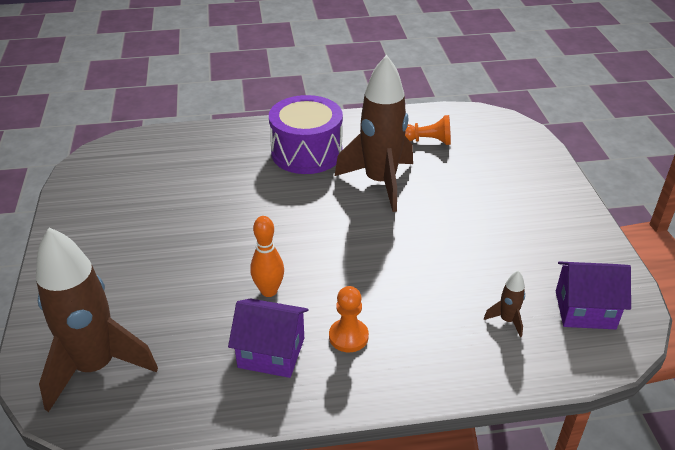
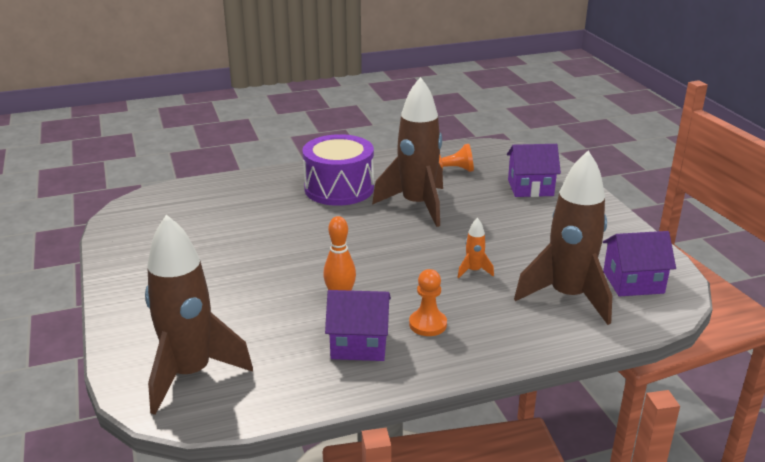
camera: 10 degrees left, 10 degrees down
(415, 274) = (473, 271): none -> orange rocket
(506, 172) = (530, 188): none -> purple house
(507, 320) = (567, 297): brown rocket -> brown rocket, size x2.49

